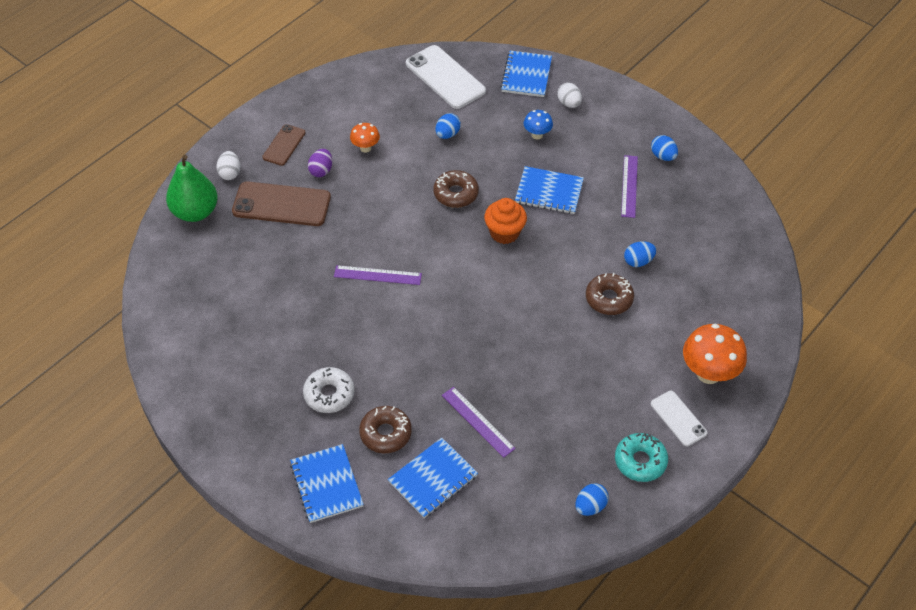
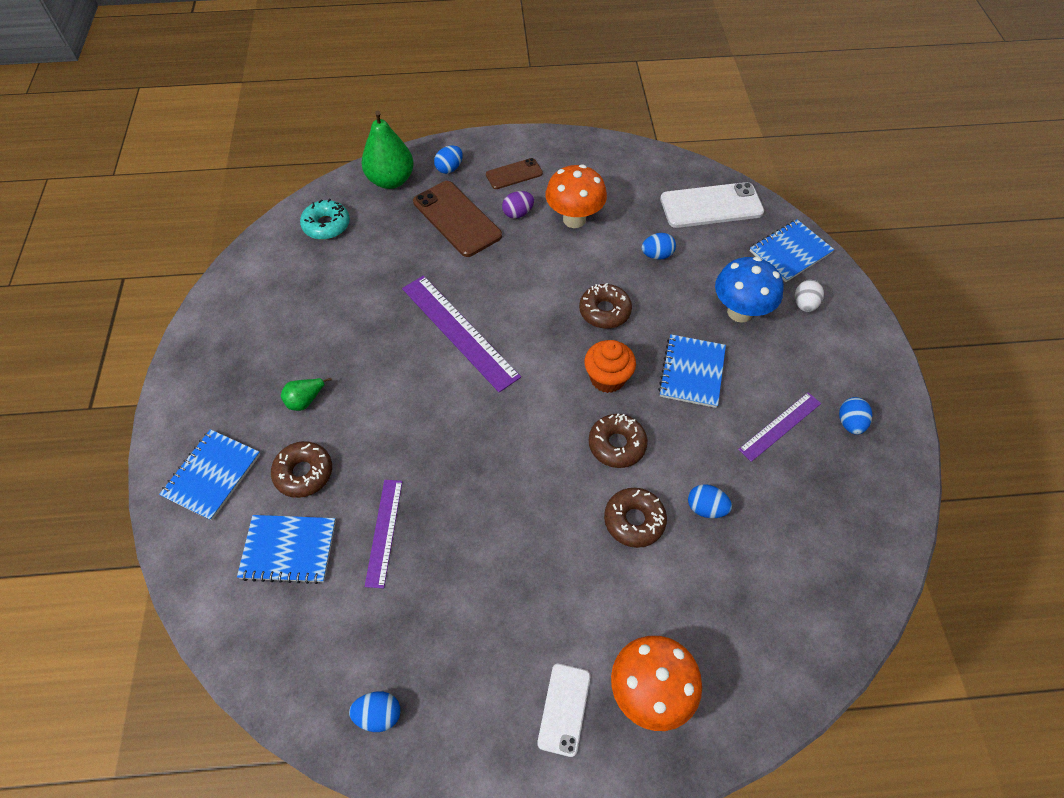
camera: 45 degrees right, 5 degrees up
(230, 173) = (449, 168): white egg -> blue egg
(329, 394) = (305, 400): white donut -> green pear
(365, 148) = (574, 219): orange mushroom -> orange mushroom, size x1.85
(377, 275) = (459, 331): purple ruler -> purple ruler, size x1.69
(445, 77) = (711, 206): white phone -> white phone turned 75 degrees clockwise
(537, 135) = (739, 312): blue mushroom -> blue mushroom, size x1.85
(549, 192) = (692, 372): blue notebook -> blue notebook turned 45 degrees clockwise
(553, 266) = (617, 445): none -> brown donut
(640, 461) = (476, 716): turquoise donut -> turquoise donut (326, 225)

